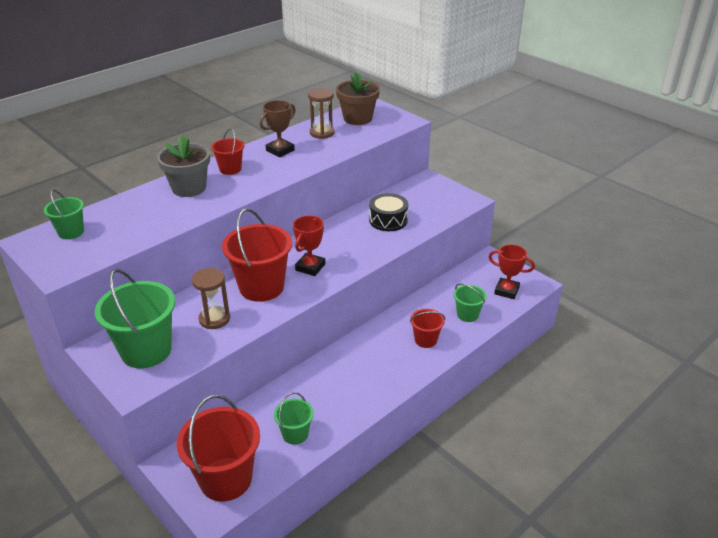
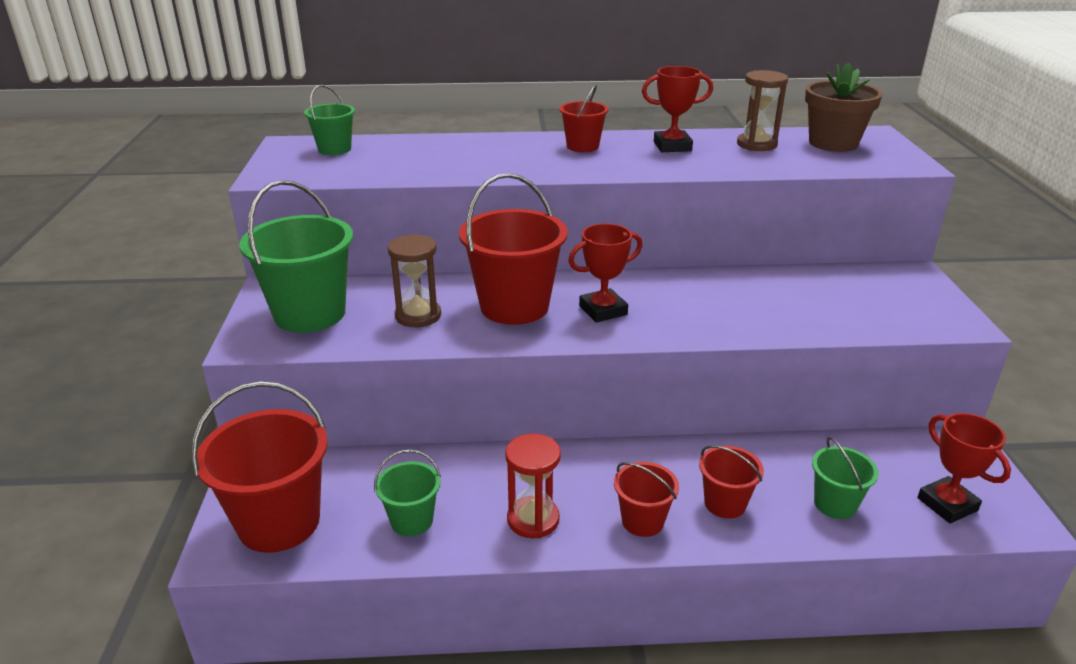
camera: 40 degrees right, 5 degrees down
(189, 188) = (508, 149): grey flower pot -> none
(280, 150) = (672, 146): brown trophy -> red trophy
(352, 397) = (533, 519): none -> red hourglass
(388, 220) = (785, 300): black drum -> none
(400, 369) = (642, 521): none -> red bucket

